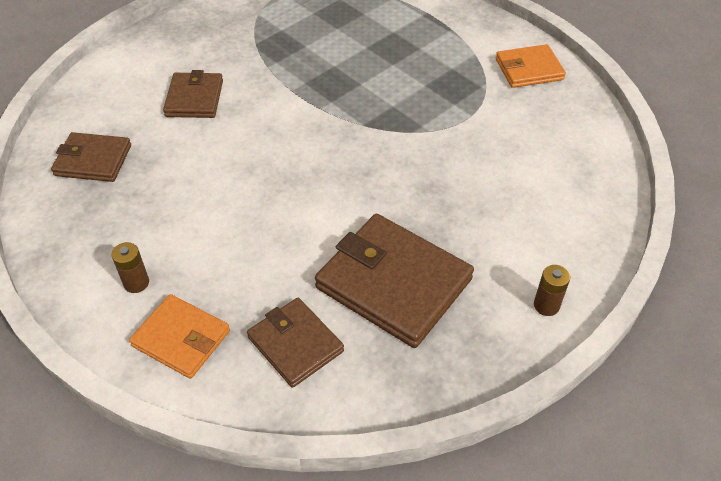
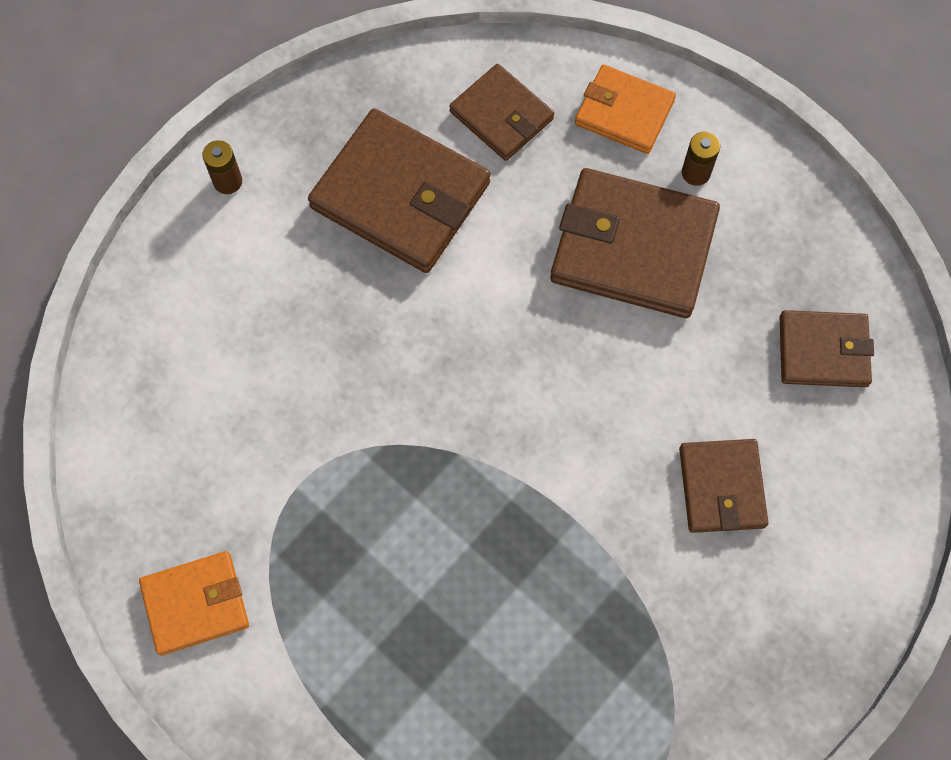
camera: 175 degrees right, 20 degrees up
(208, 232) = (633, 247): none -> brown wallet

